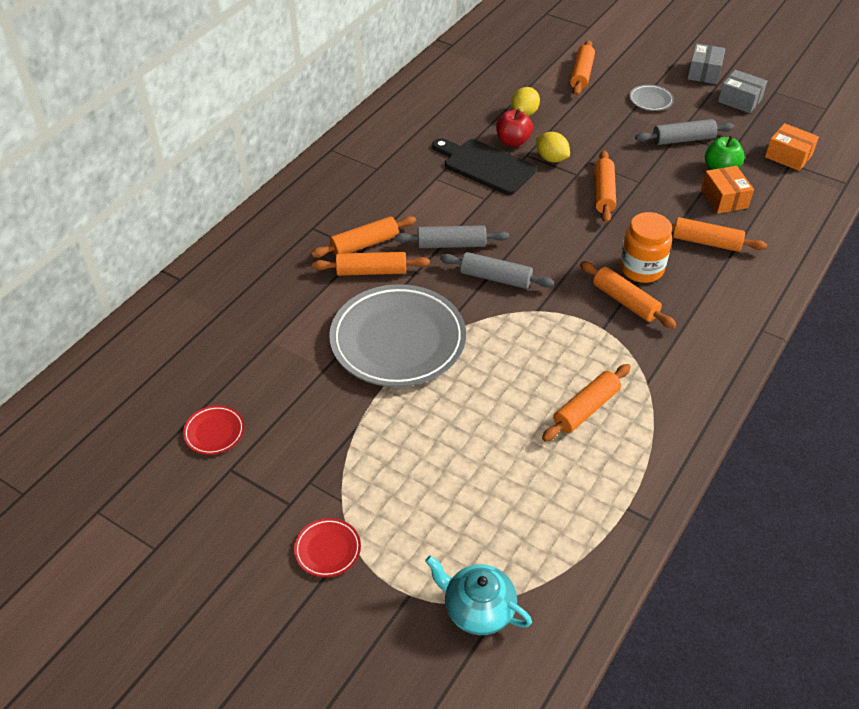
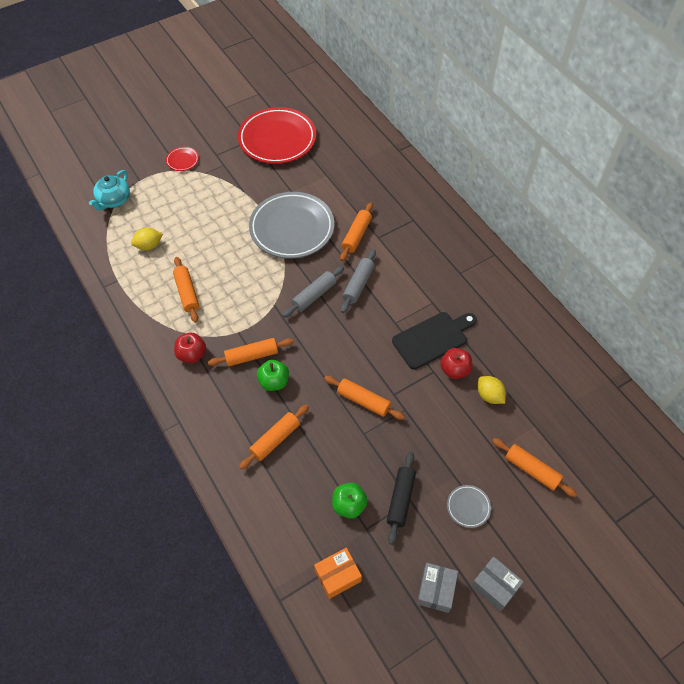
camera: 115 degrees right, 10 degrees up
(214, 432) = (277, 139): red plate -> red plate, size x2.42
(364, 244) = (383, 240): orange rolling pin -> none
(478, 609) = (114, 200): turquoise teapot -> turquoise teapot turned 150 degrees clockwise
(551, 158) = (421, 386): yellow lemon -> yellow lemon (149, 246)
(641, 269) = (274, 382): orange jar -> green apple
(670, 359) = (192, 354): none -> red apple
(683, 139) = (400, 499): grey rolling pin -> black rolling pin
(724, 198) = (313, 484): orange box -> none
(740, 100) = (436, 590): grey box -> grey box turned 45 degrees counterclockwise

